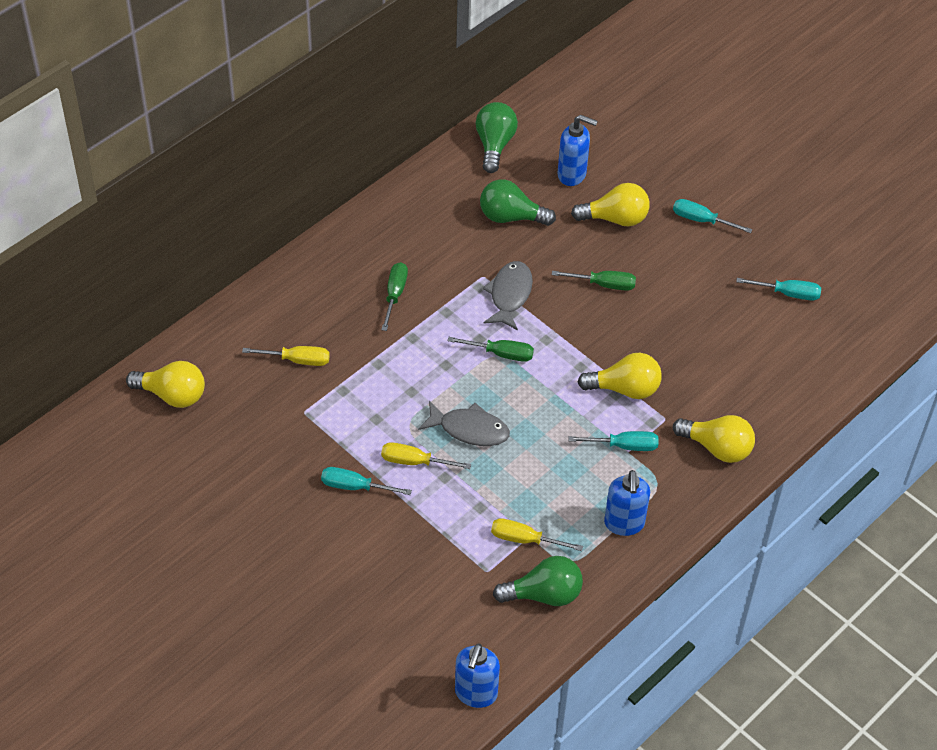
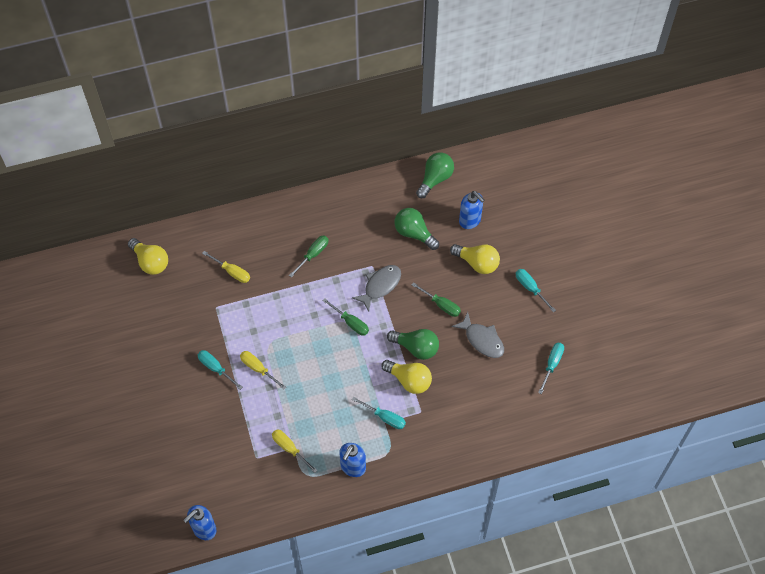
camera: 30 degrees right, 10 degrees up
(469, 429) = (302, 363): grey fish -> grey fish (482, 340)
(544, 594) = (279, 488): green light bulb -> green light bulb (416, 347)
(717, 448) = (439, 446): yellow light bulb -> none
(788, 294) = (552, 364): turquoise screwdriver -> turquoise screwdriver turned 105 degrees counterclockwise

